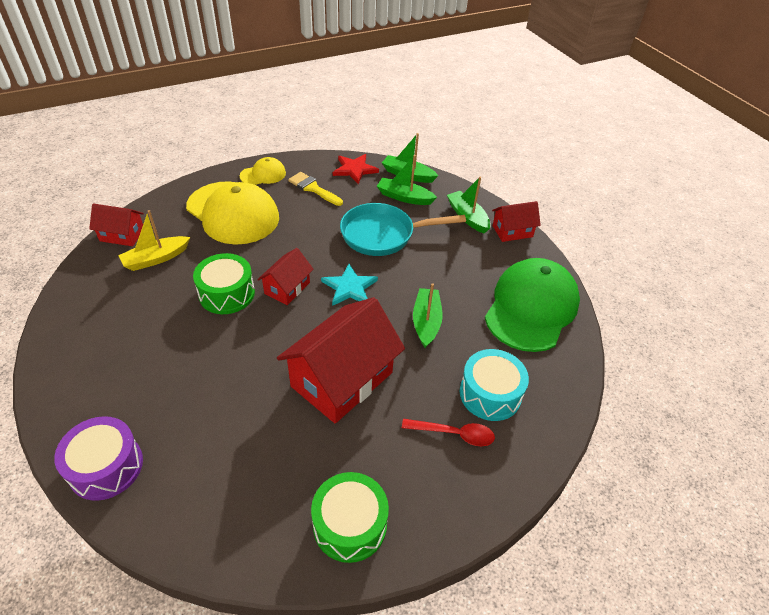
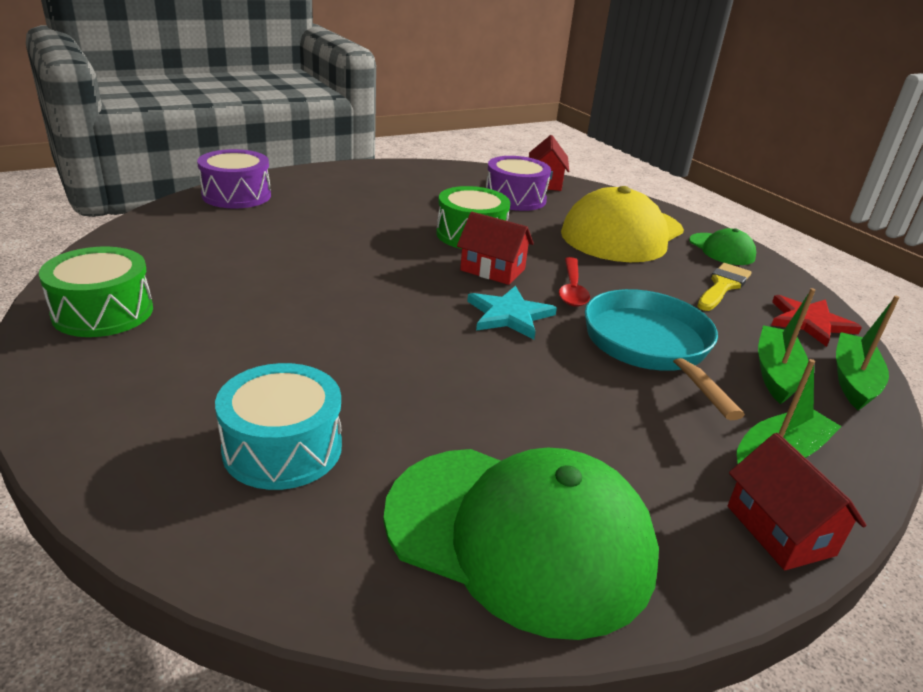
camera: 85 degrees right, 15 degrees down
(156, 259) = (515, 198): yellow boat -> purple drum
(263, 174) = (721, 249): yellow cap -> green cap
(342, 379) = (329, 308): red house -> none
(426, 322) = (449, 384): green boat -> none
(454, 434) = (208, 401): red spoon -> red spoon (572, 289)

